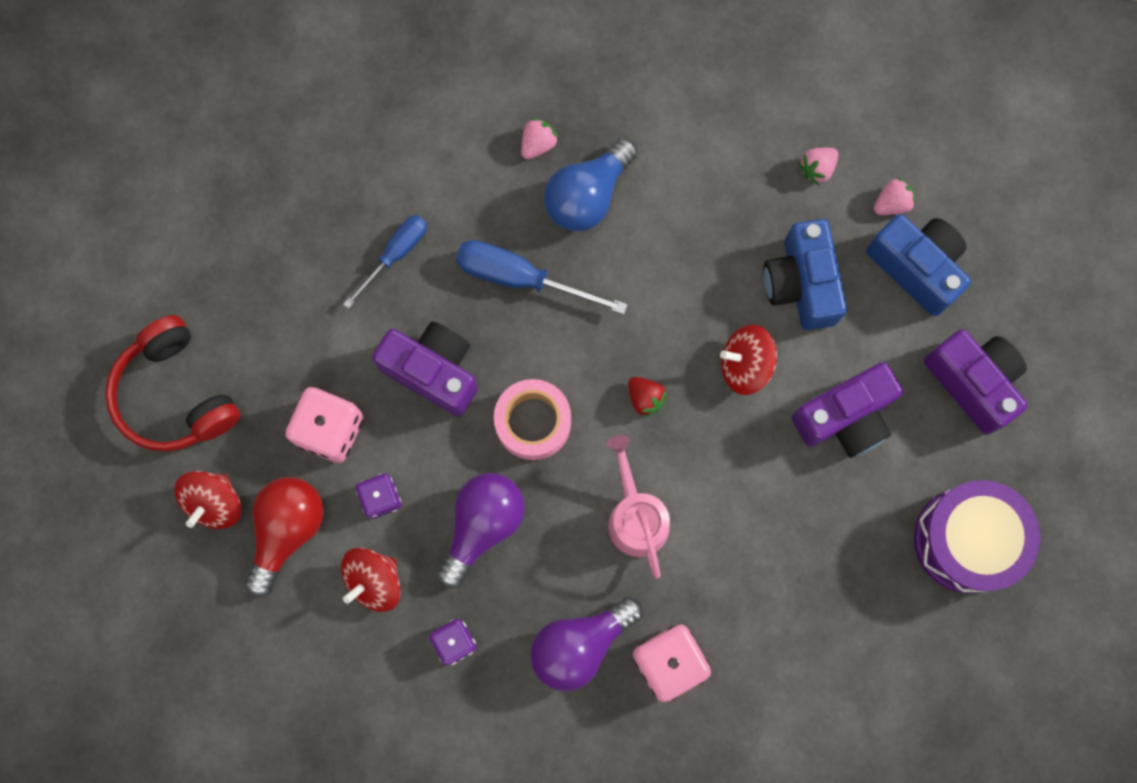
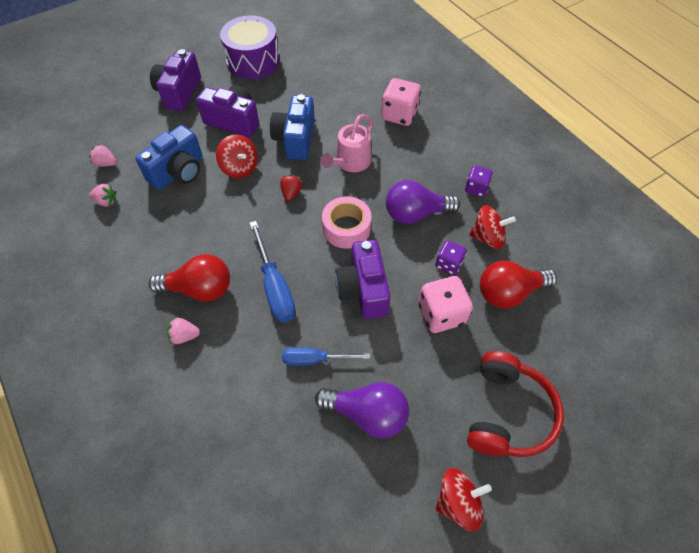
camera: 130 degrees left, 20 degrees down
(215, 503) = (535, 339): red spinning top -> red spinning top (458, 502)
(580, 645) = (425, 146): purple light bulb -> purple light bulb (367, 413)
(587, 196) = (199, 289): blue light bulb -> red light bulb
(916, 267) = (135, 137): blue camera -> blue camera (295, 139)

